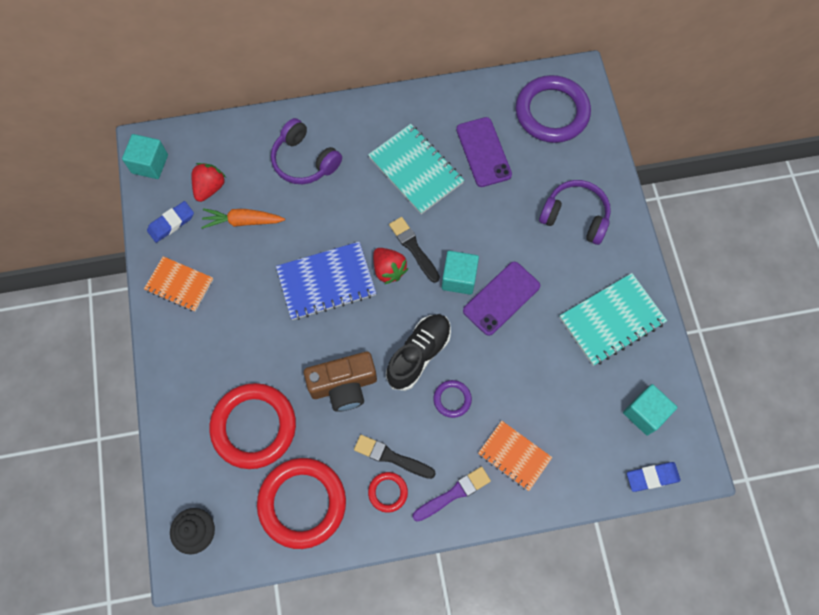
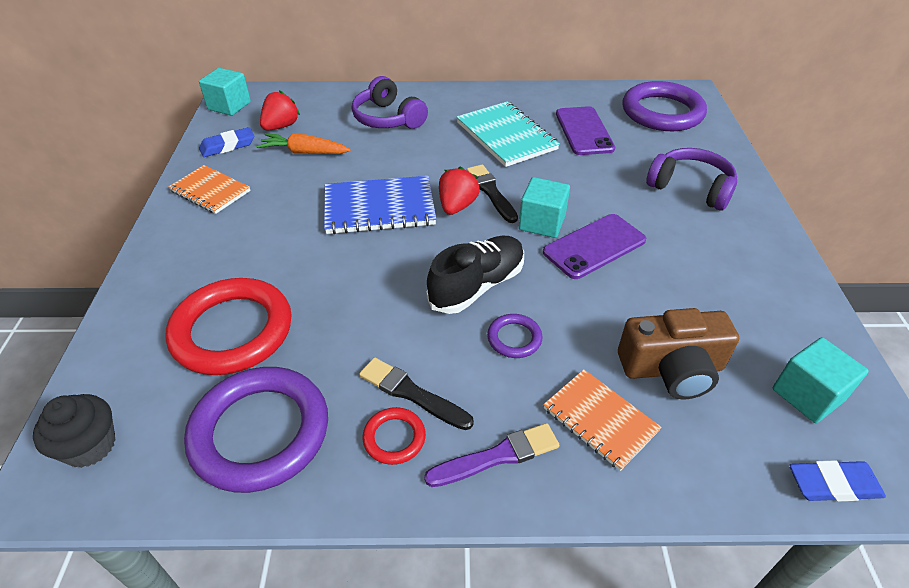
camera: 10 degrees right, 25 degrees down
(302, 503) = (260, 432): red ring -> purple ring
(343, 385) = (368, 304): brown camera -> brown camera (672, 369)
(388, 270) = (457, 206): red strawberry -> red strawberry turned 135 degrees counterclockwise
(611, 320) = (745, 285): turquoise notebook -> none

